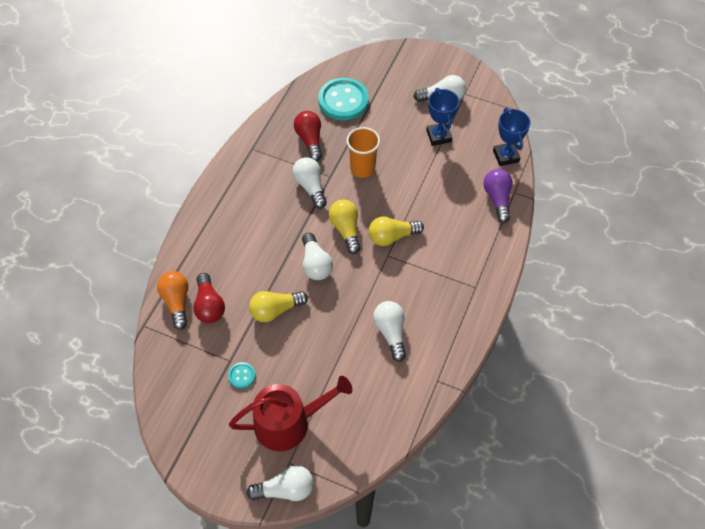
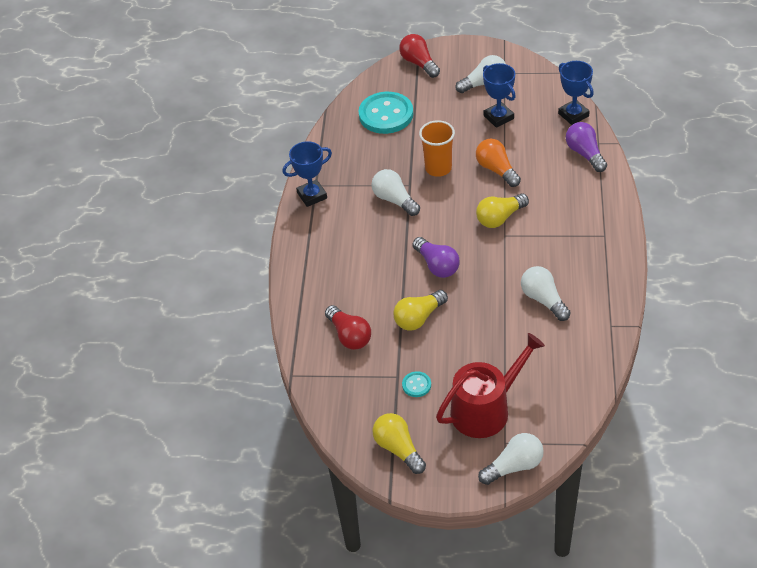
camera: 15 degrees left, 10 degrees down
(177, 302) = (314, 343): orange light bulb -> orange light bulb (496, 170)
(244, 158) = (312, 196): none -> blue trophy
(310, 140) = (371, 159): red light bulb -> red light bulb (419, 63)
(315, 264) = (437, 265): white light bulb -> purple light bulb
(346, 229) = (451, 226): yellow light bulb -> yellow light bulb (398, 449)

